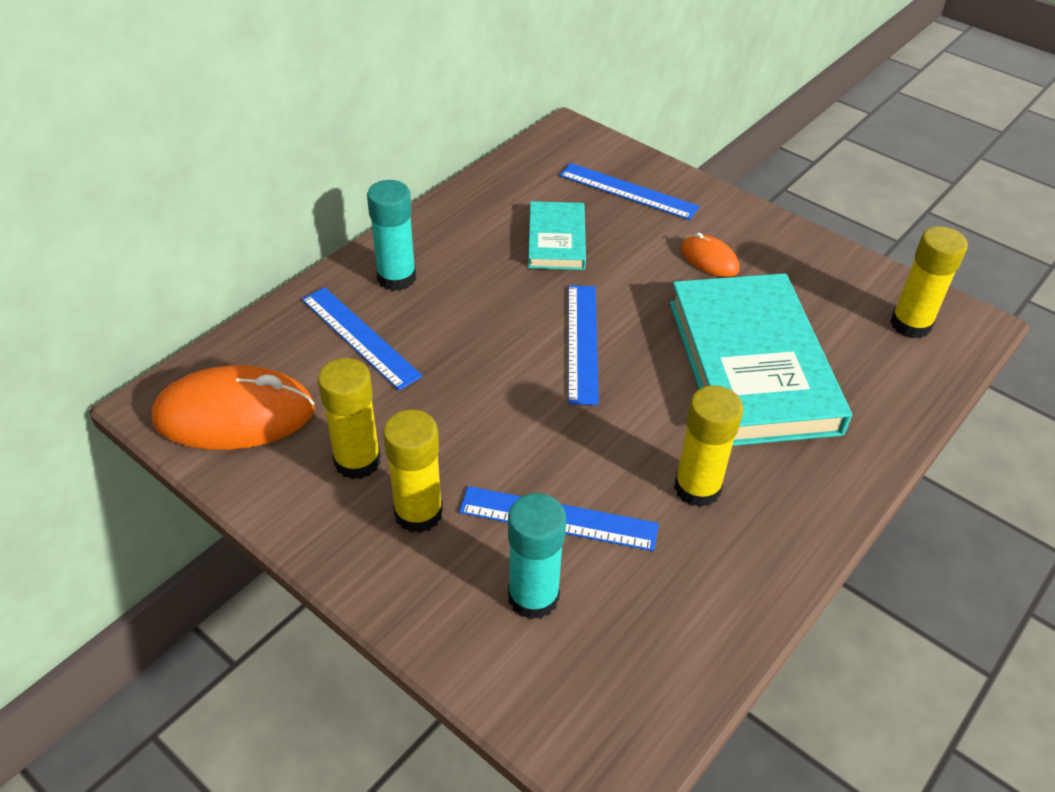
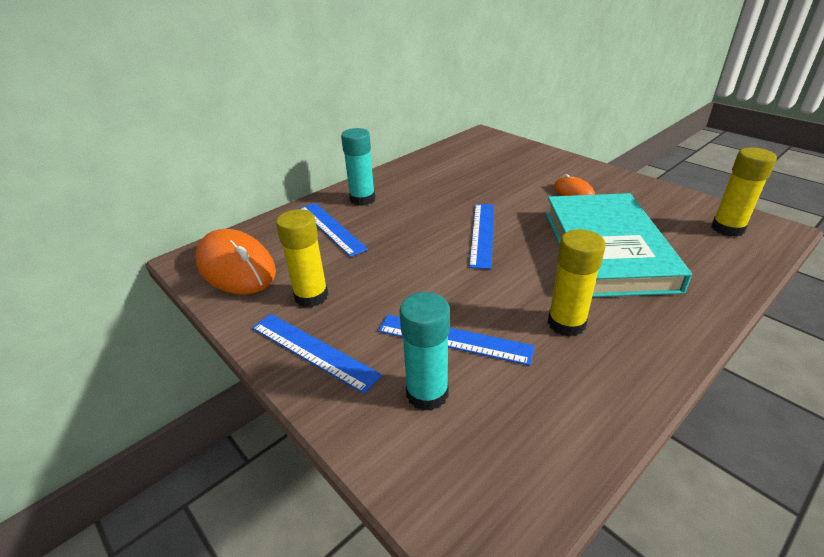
camera: 10 degrees right, 10 degrees down
(234, 415) = (236, 267): orange mouse -> orange mouse turned 45 degrees clockwise
(418, 513) = (347, 330): yellow glue stick -> none
(556, 240) = (470, 182): turquoise book -> none
(628, 191) = (519, 160): blue ruler -> blue ruler (313, 350)

